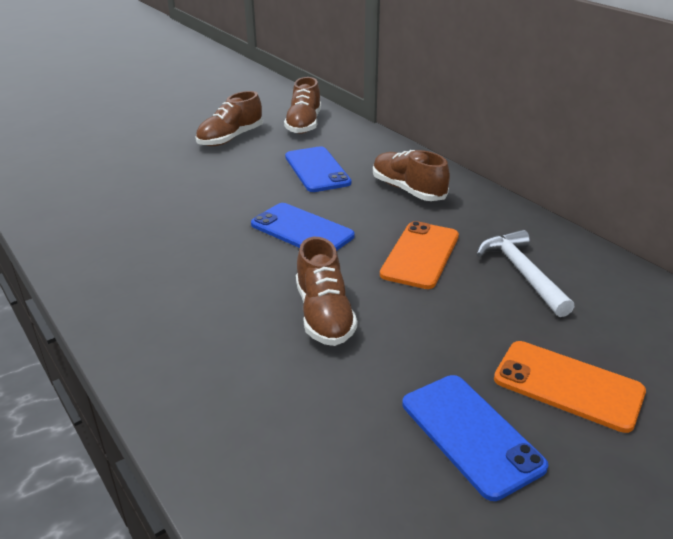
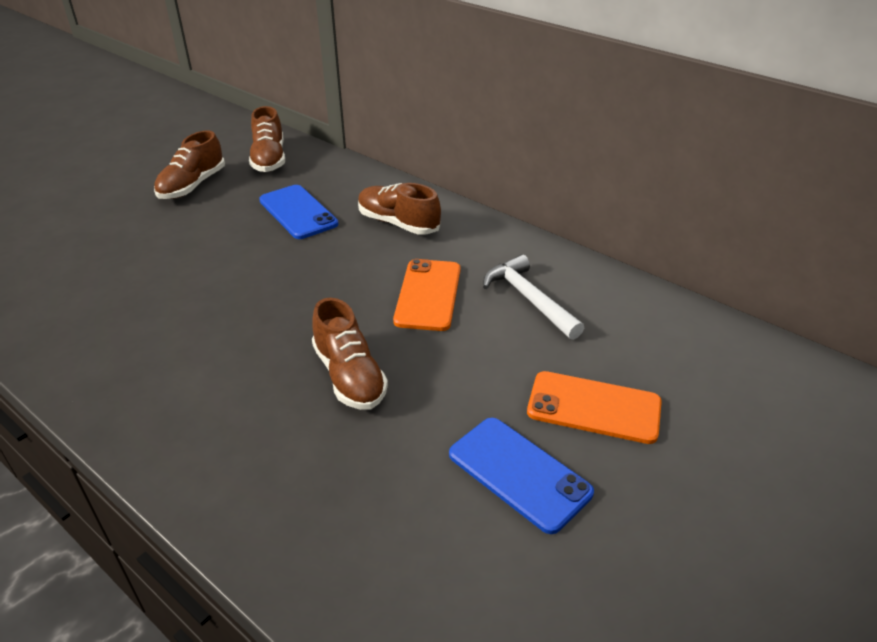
camera: 15 degrees left, 5 degrees up
(302, 230) = (301, 285): blue phone -> none

